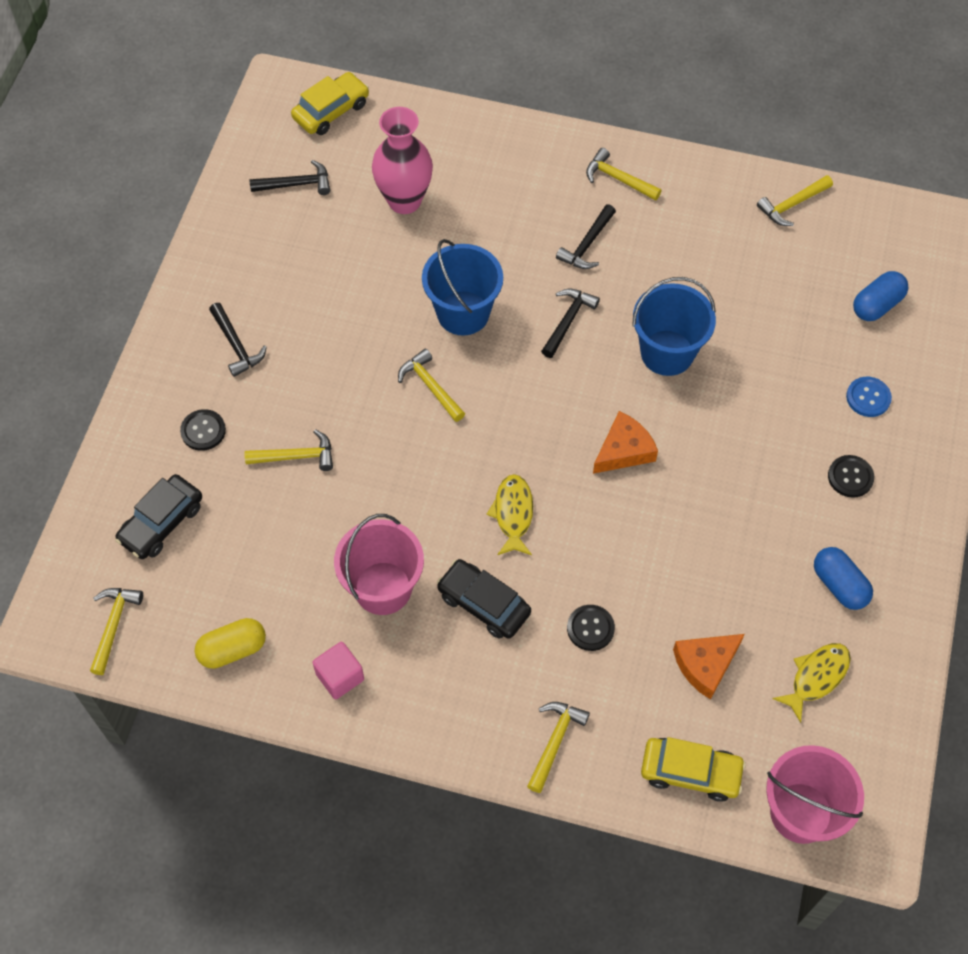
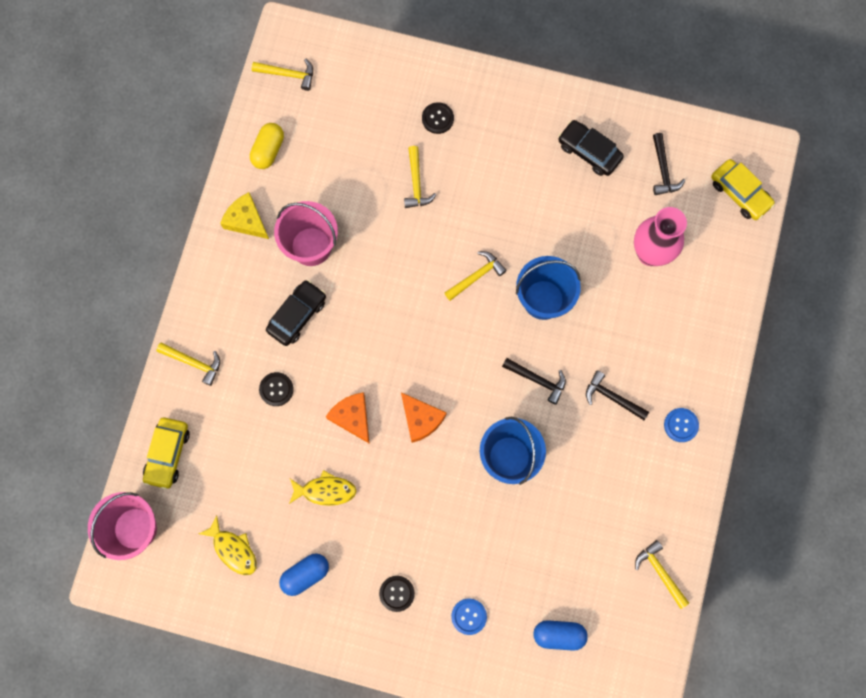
camera: 90 degrees right, 15 degrees up
(161, 523) = (364, 97): black car -> black car (589, 151)
(232, 649) = (268, 150): yellow capsule -> yellow capsule turned 45 degrees clockwise
(236, 345) = (510, 136): black hammer -> none
(340, 677) = (246, 220): pink cube -> yellow cheese
(513, 514) = (368, 336): yellow fish -> yellow fish (325, 490)
(618, 179) = (681, 425): yellow hammer -> blue button
(705, 665) = (245, 470): orange cheese -> orange cheese (352, 417)
(877, 305) = (558, 634): blue capsule -> blue capsule turned 45 degrees counterclockwise

